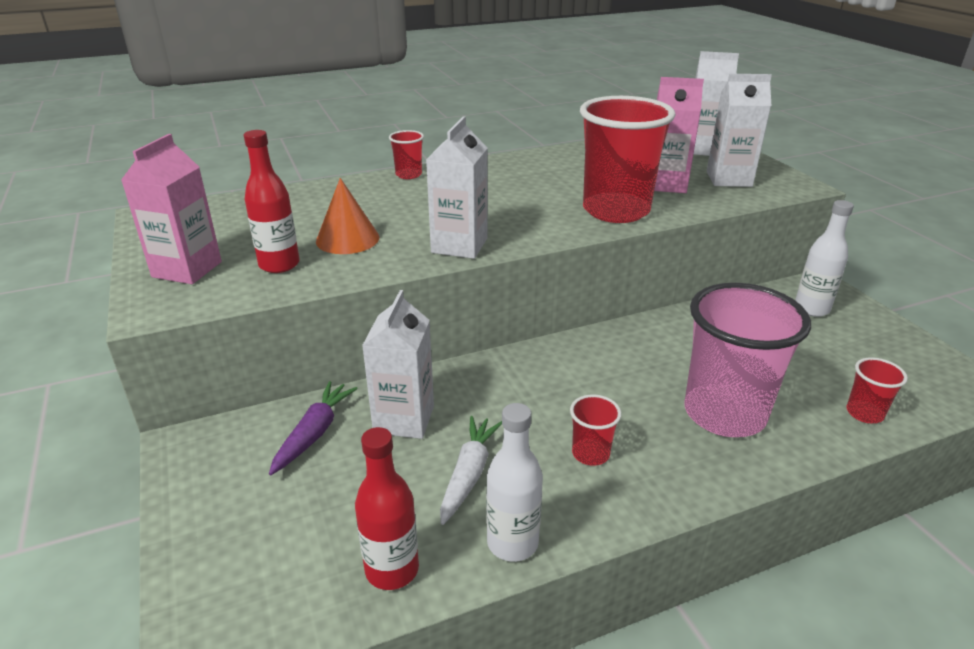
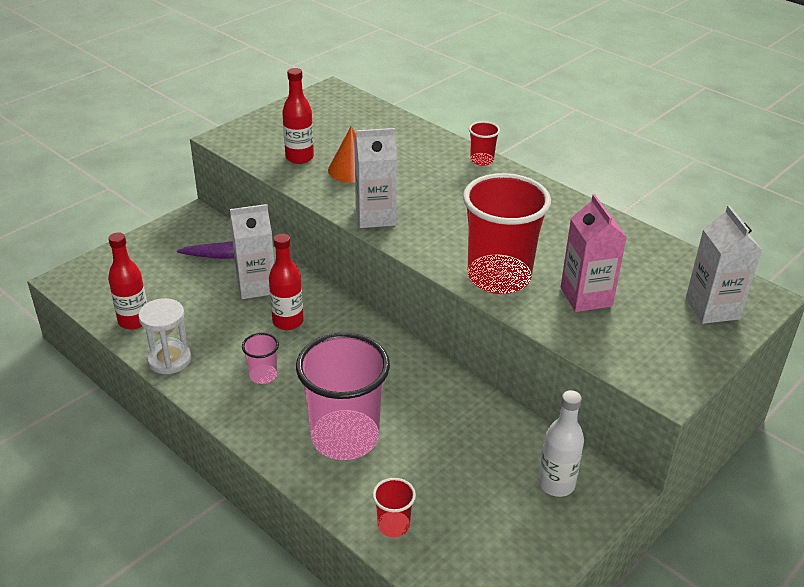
camera: 65 degrees right, 5 degrees up
(187, 269) = (273, 130): pink carton -> none
(469, 474) = (219, 327): white carrot -> none
(496, 409) = (288, 322): none -> red bottle
(512, 543) = (169, 360): white bottle -> white hourglass
(590, 454) = (263, 375): red cup -> pink cup
(729, 179) = (639, 336): white carton -> none

